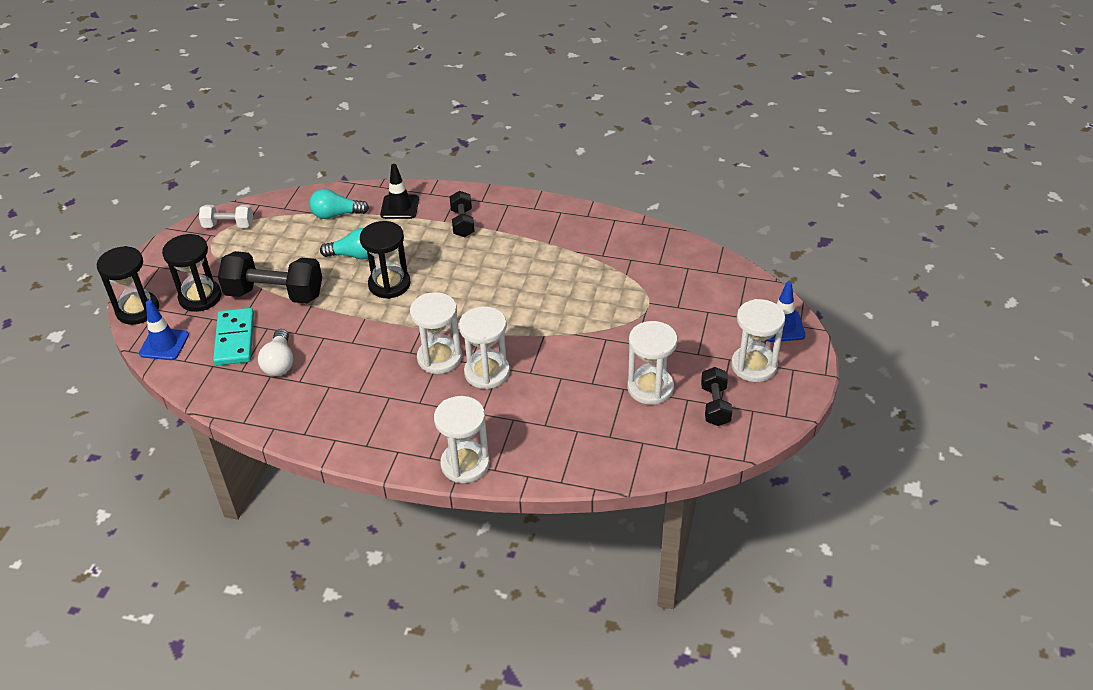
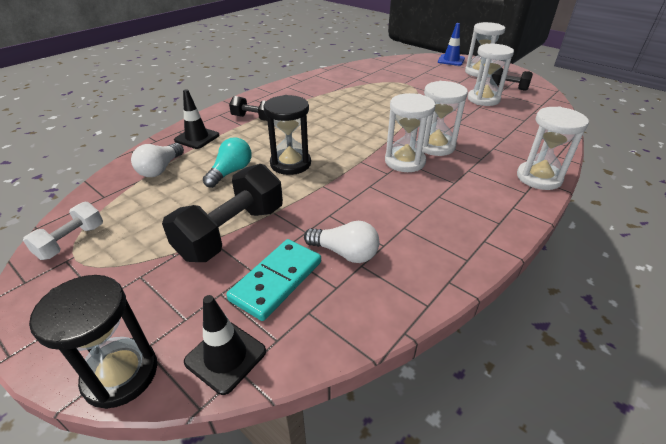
camera: 65 degrees left, 5 degrees down
(164, 344) = (225, 356): blue traffic cone -> black traffic cone
(200, 297) = (170, 296): black hourglass -> none
(234, 339) = (277, 281): turquoise domino -> turquoise domino turned 75 degrees counterclockwise
(336, 214) = (160, 169): turquoise light bulb -> white light bulb

